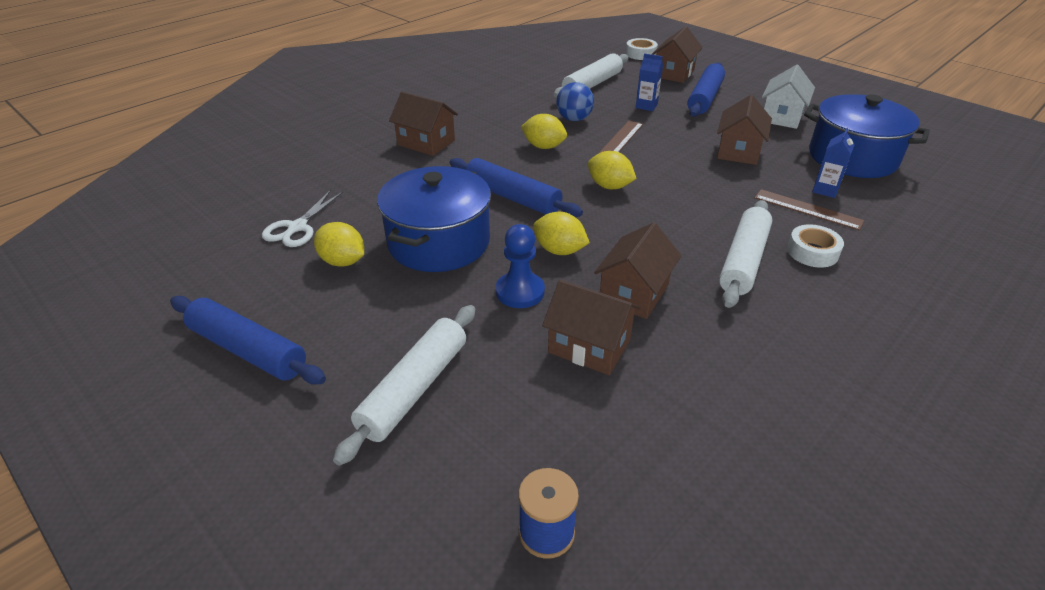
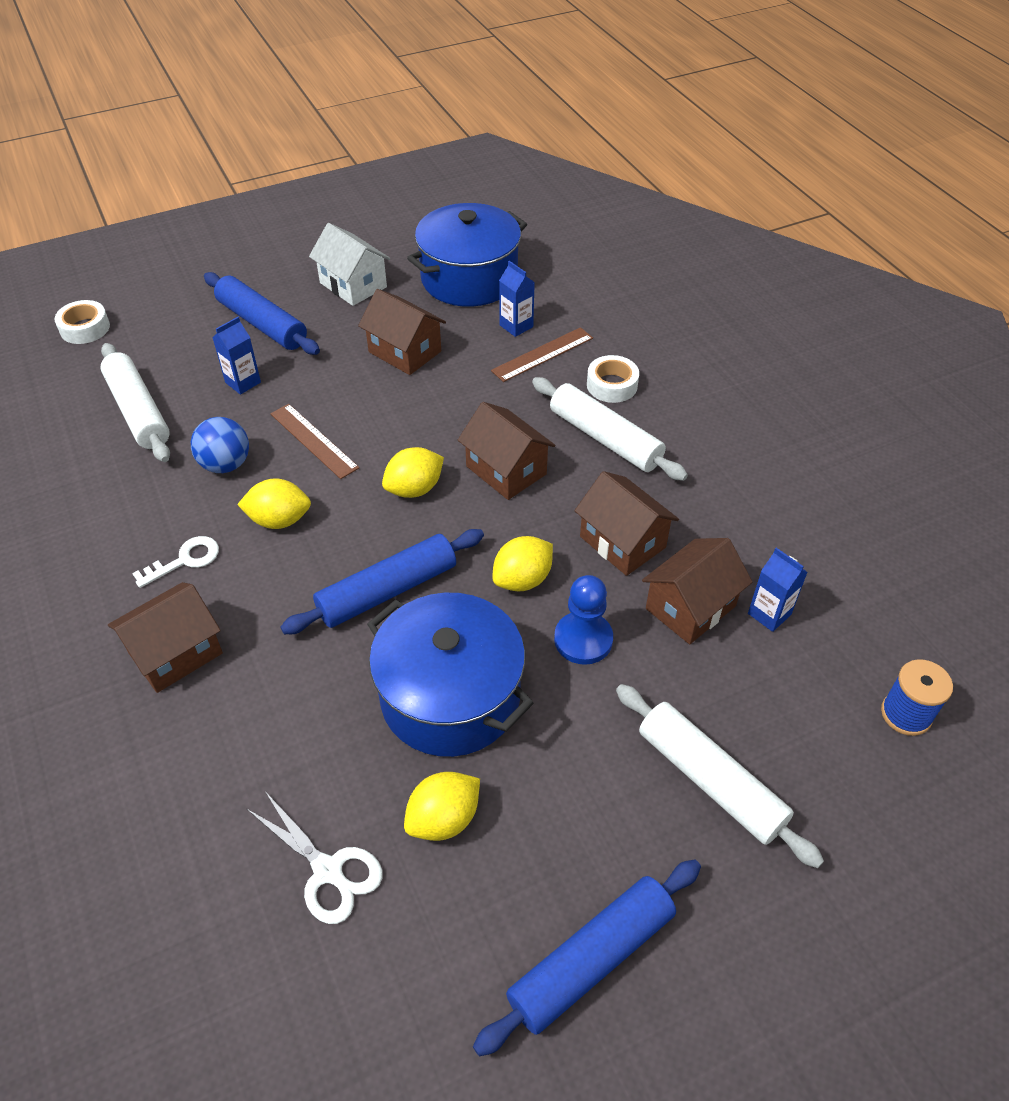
camera: 70 degrees left, 10 degrees up
(492, 127) = (185, 560): none -> white key
(543, 146) = (279, 520): yellow lemon -> yellow lemon turned 45 degrees clockwise
(614, 401) = (769, 614): none -> blue carton
(673, 73) = (172, 322): brown house -> brown house (506, 470)

